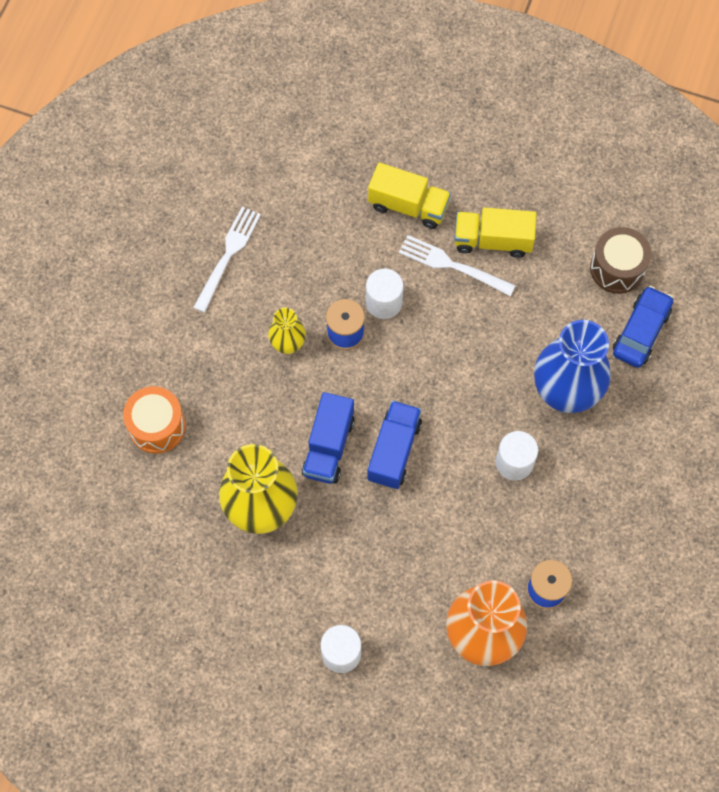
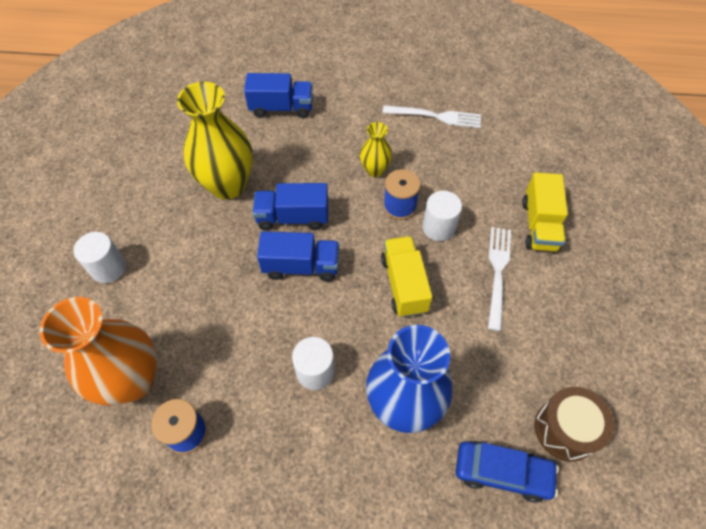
camera: 75 degrees right, 10 degrees down
(157, 426) = (281, 108): orange drum -> blue truck
(492, 240) = (539, 301): yellow truck -> yellow truck (404, 284)

